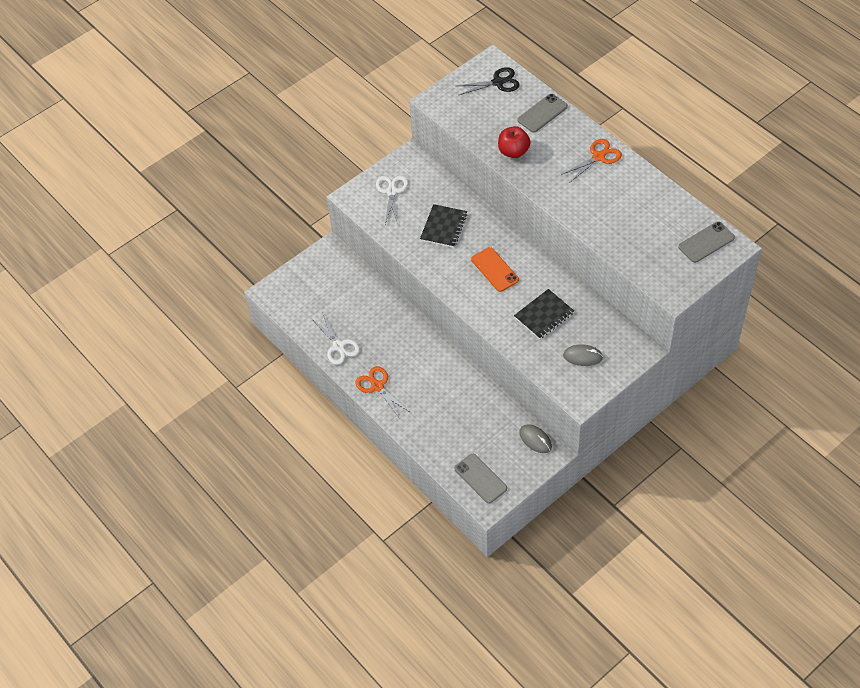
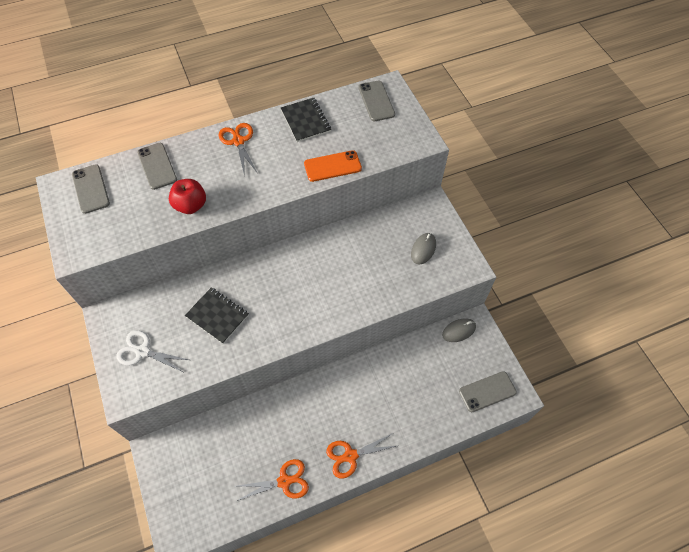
camera: 75 degrees left, 5 degrees up
(339, 346) = (284, 481): white scissors -> orange scissors
(494, 269) = (293, 287): orange phone -> orange phone (332, 166)
(498, 82) = (91, 189): black scissors -> grey phone
(544, 315) = (365, 264): black notebook -> black notebook (305, 121)

